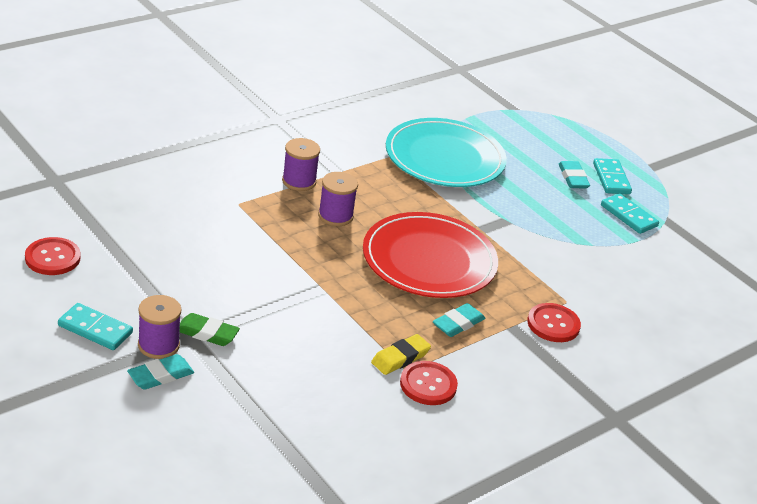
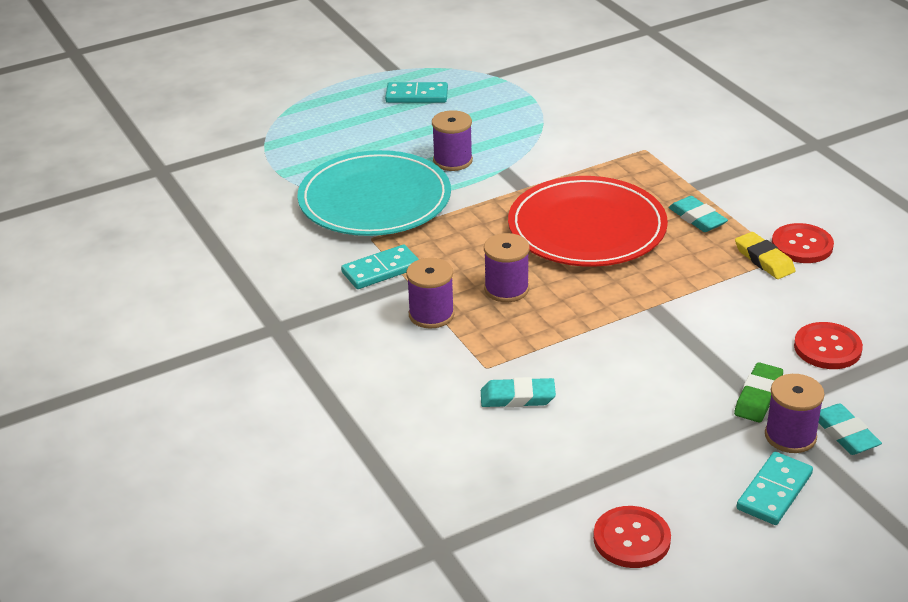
camera: 75 degrees left, 0 degrees up
(512, 195) = (452, 161): none -> purple spool
(553, 324) = (684, 161): red button -> red button (827, 348)
(573, 178) = (416, 119): turquoise eraser -> turquoise eraser (517, 397)
(628, 216) = (488, 95): turquoise domino -> turquoise domino (381, 270)

